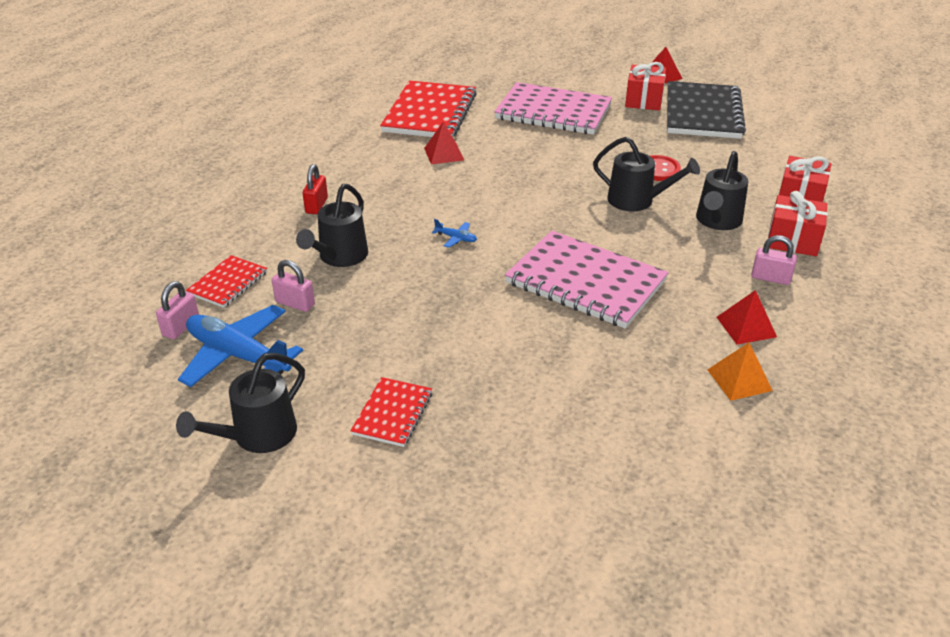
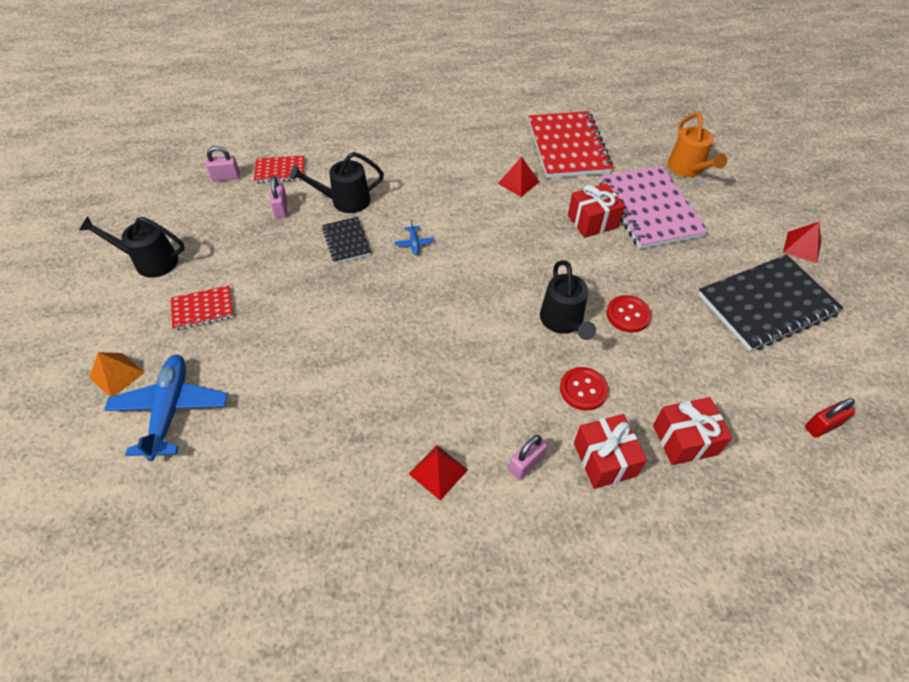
camera: 55 degrees right, 15 degrees up
(238, 355) = (215, 213): blue plane -> blue plane (170, 410)
(316, 205) = (393, 160): red padlock -> red padlock (822, 426)
(403, 277) = (346, 241): none -> black notebook
(430, 113) = (568, 147): red notebook -> red notebook turned 75 degrees counterclockwise
(528, 78) = (688, 169): none -> orange watering can
(585, 282) = (418, 340): pink notebook -> none
(643, 100) = (739, 254): red gift -> red gift (592, 221)
(717, 221) = (583, 389): black watering can -> red button
(739, 380) = (361, 493): orange pyramid -> orange pyramid (117, 375)
(770, 278) = (526, 463): pink padlock -> pink padlock turned 60 degrees clockwise

